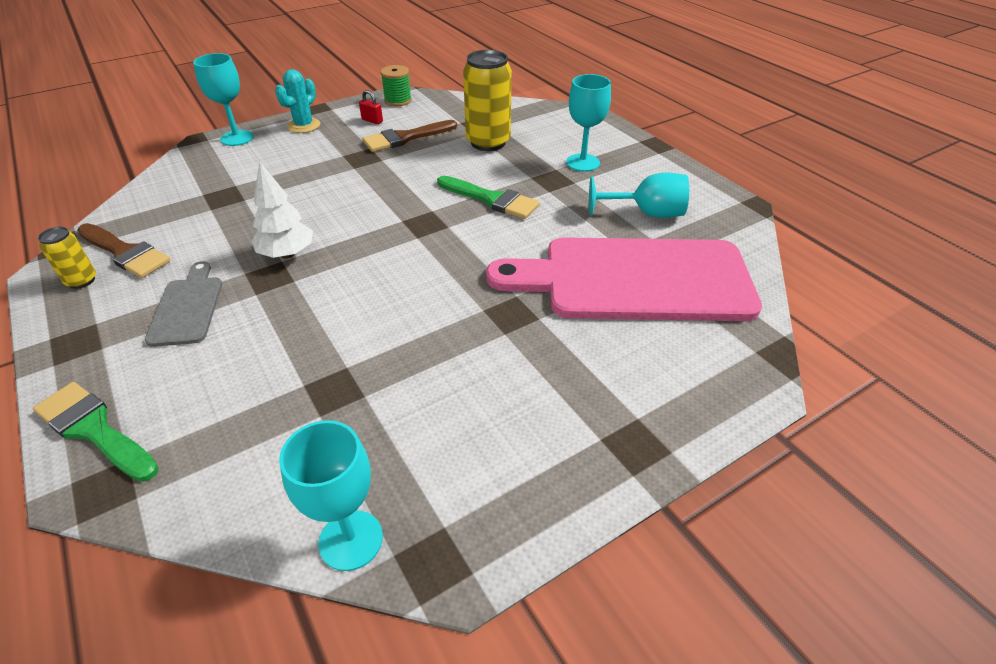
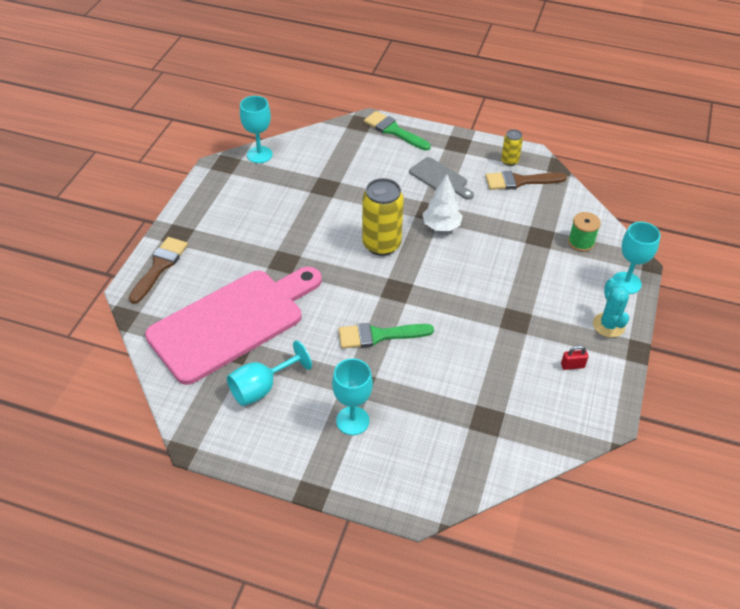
camera: 140 degrees right, 5 degrees up
(94, 429) = (394, 131): green brush -> green brush turned 135 degrees counterclockwise
(398, 100) = (595, 408): green spool -> green spool (581, 242)
(405, 138) = (517, 361): brown brush -> brown brush (160, 266)
(488, 142) = (450, 398): yellow can -> yellow can (381, 244)

